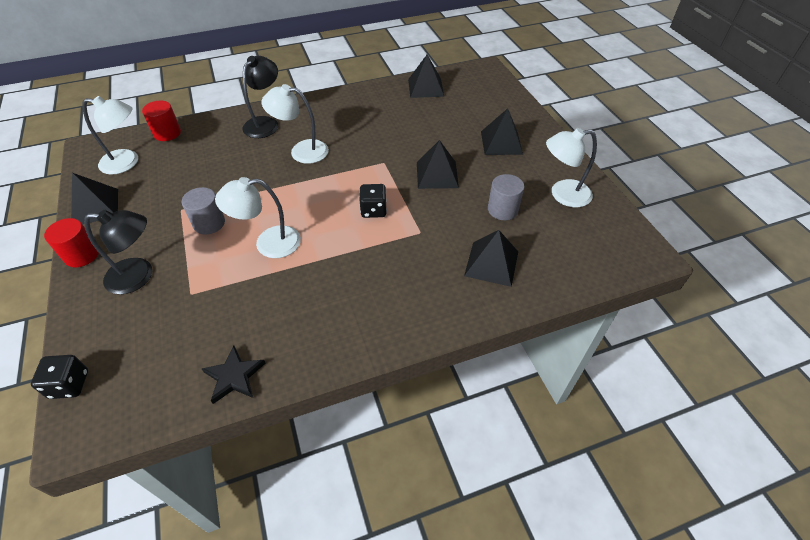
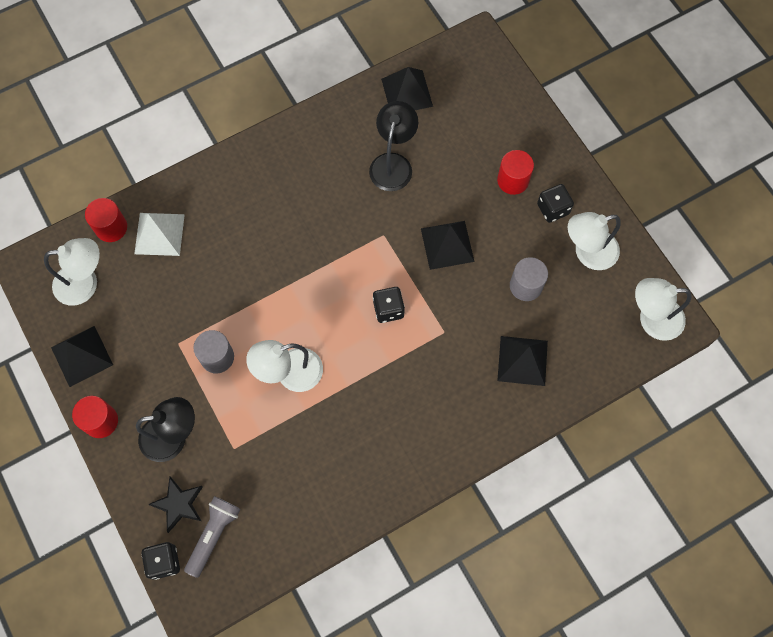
camera: 10 degrees left, 20 degrees up
(133, 367) = (213, 535): none -> grey flashlight
(202, 141) = (159, 234): none -> white pyramid
(234, 376) = (309, 527): black star -> black star (178, 504)
(265, 123) = (224, 191): black lamp -> black lamp (393, 163)
(301, 151) = (283, 231): white lamp -> white lamp (651, 319)
(501, 142) = (513, 180): black pyramid -> red cylinder
(533, 163) = (553, 209): none -> black dice

